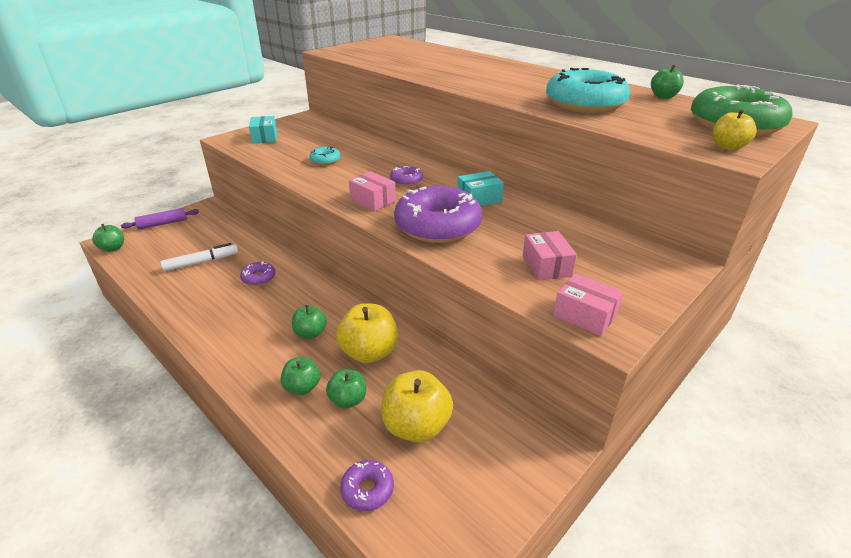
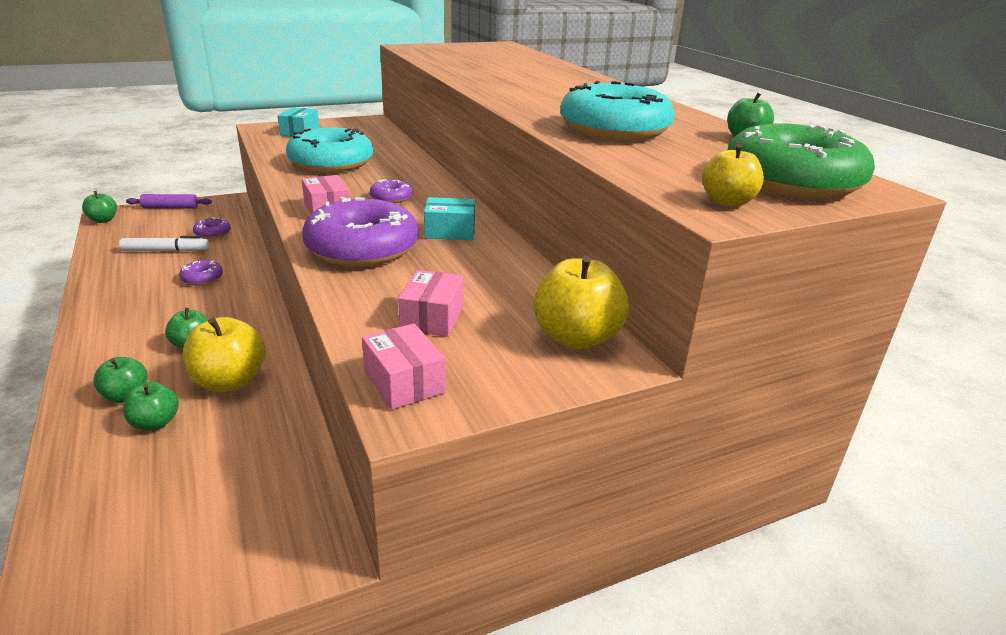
camera: 20 degrees right, 5 degrees down
(325, 160) = (331, 163): turquoise donut -> turquoise donut, size x2.25
(367, 489) = (73, 521): purple donut -> purple donut (213, 233)
(416, 426) = (194, 473): yellow apple -> yellow apple (576, 338)

